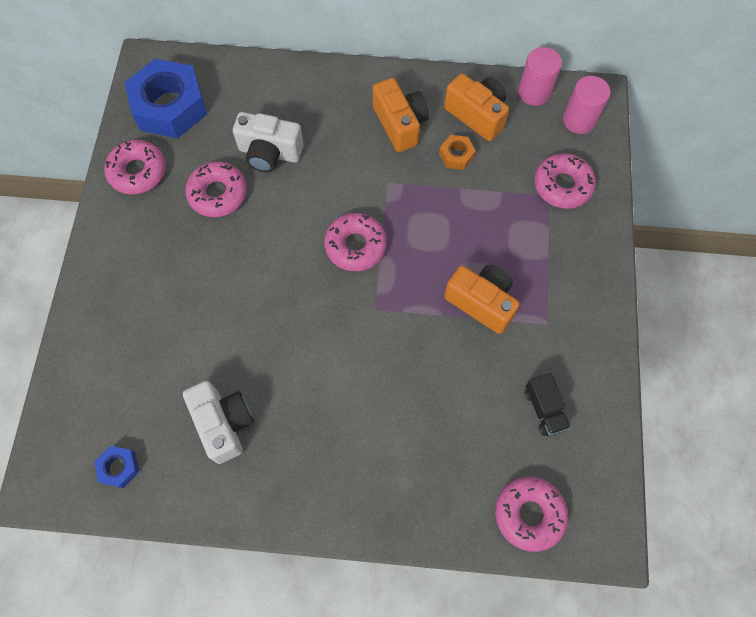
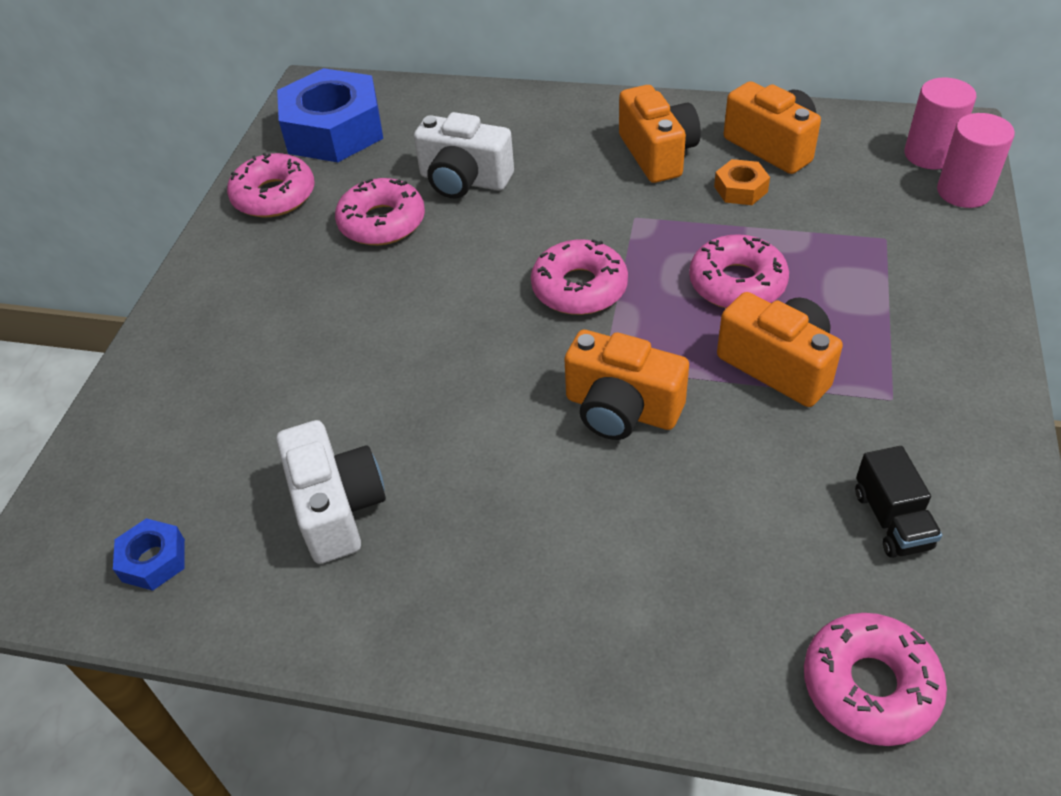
camera: 10 degrees right, 20 degrees down
(388, 341) = (621, 409): none -> orange camera
(534, 92) = (858, 124): pink cylinder -> pink cylinder (963, 192)
(562, 185) = (908, 227): pink donut -> pink donut (737, 283)

